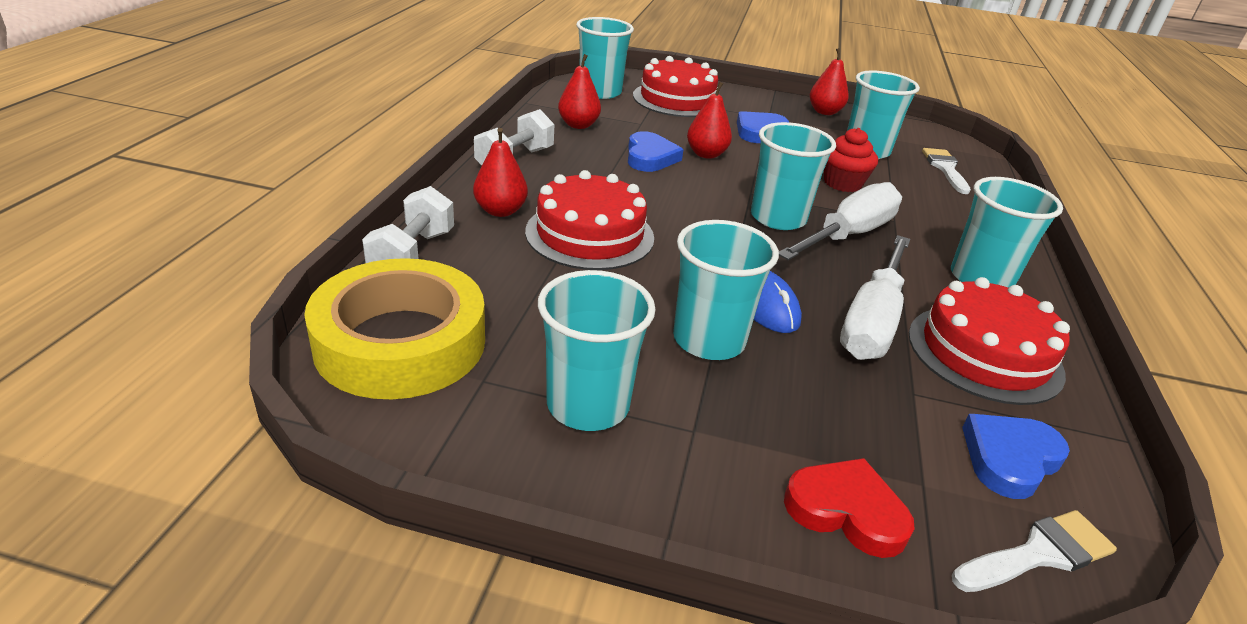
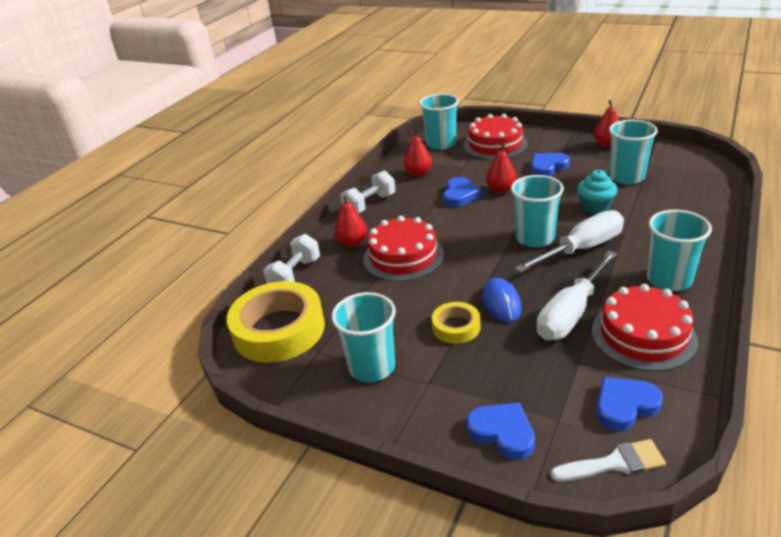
camera: 20 degrees right, 0 degrees up
(709, 340) = (456, 327): turquoise cup -> yellow tape
(842, 183) = (595, 207): red cupcake -> turquoise cupcake
(846, 511) = (502, 432): red heart -> blue heart
(945, 169) = (686, 188): white brush -> none

